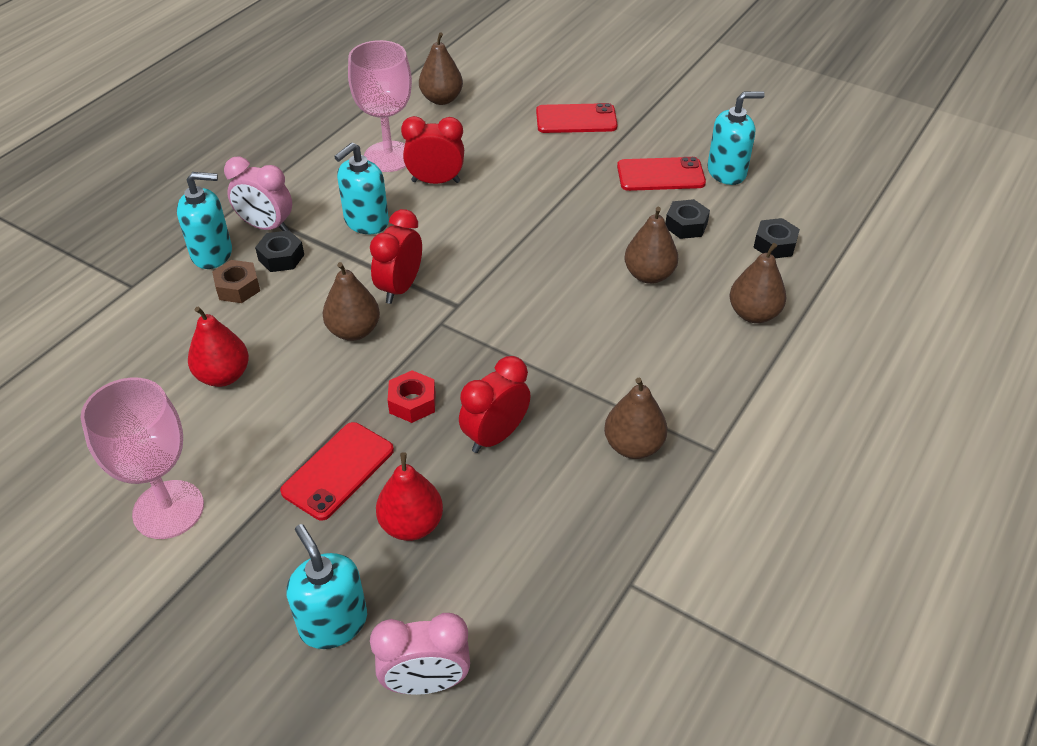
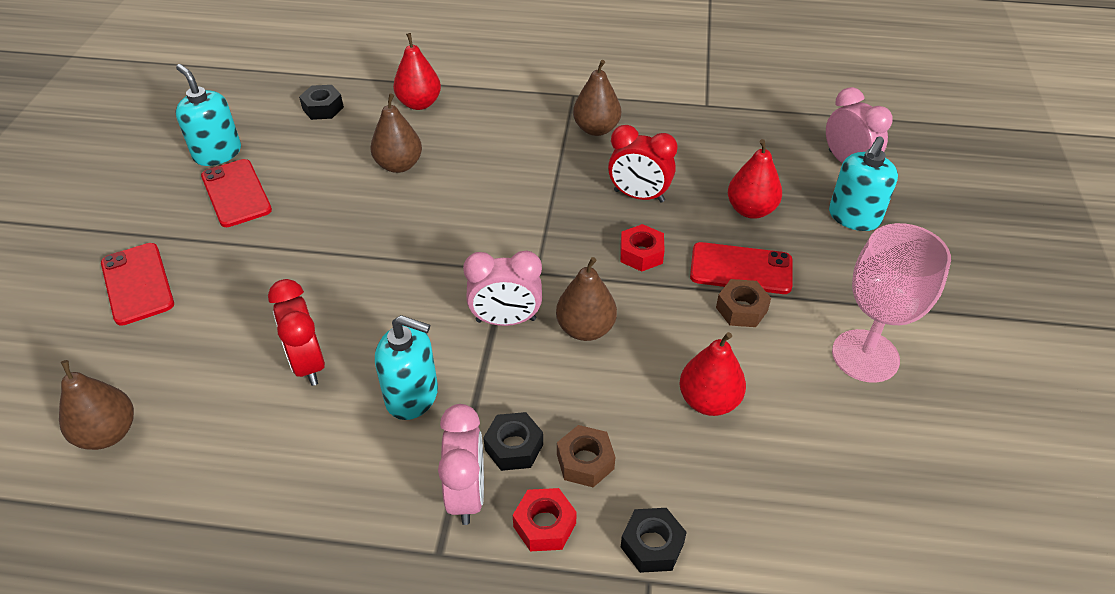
camera: 115 degrees left, 0 degrees up
(212, 253) = (544, 525): turquoise soap dispenser -> red nut
(292, 445) = (741, 309): none -> brown nut
(388, 157) = (269, 433): pink goblet -> none
(400, 288) = (506, 320): red clock -> pink clock
(686, 225) = (315, 160): black nut -> black nut (652, 545)
(753, 314) = (419, 103): brown pear -> red pear

